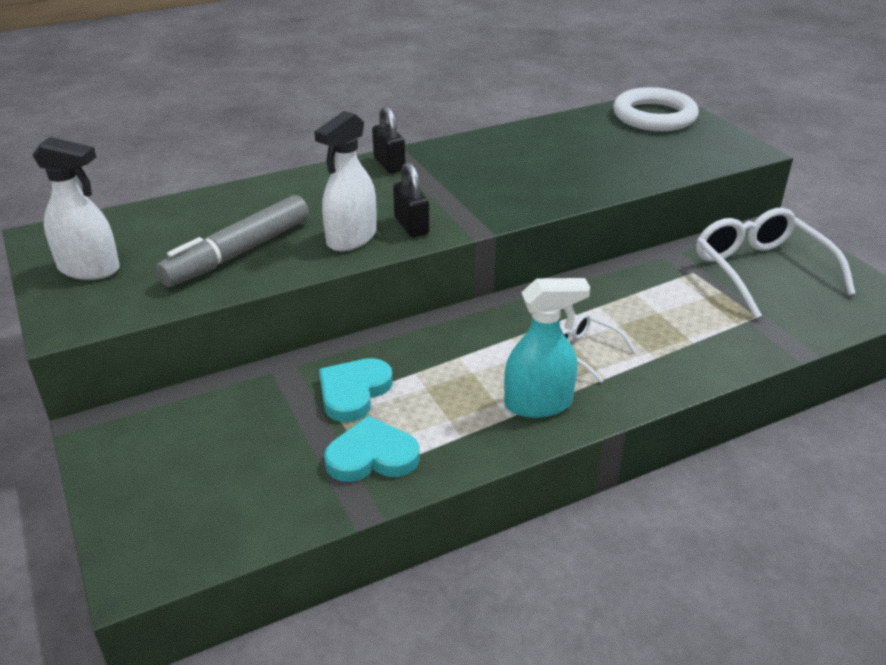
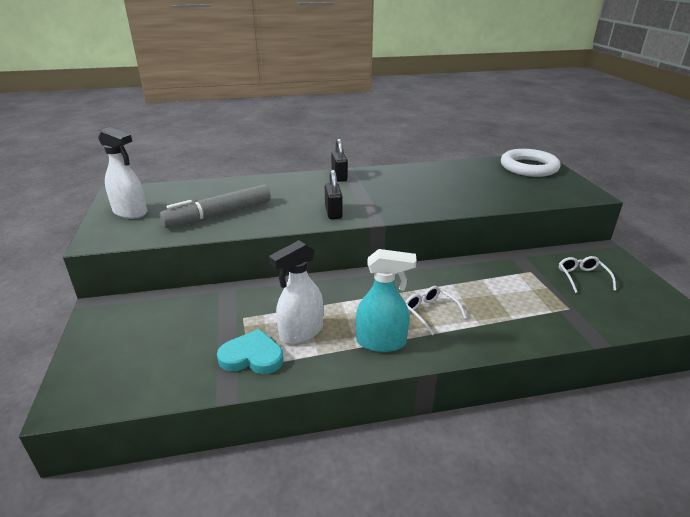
camera: 15 degrees right, 5 degrees down
(351, 238) = (291, 215): white spray bottle -> white spray bottle (301, 332)
(353, 392) = (262, 312): turquoise heart -> none
(760, 271) = (582, 277): white glasses -> white glasses, size x0.50

